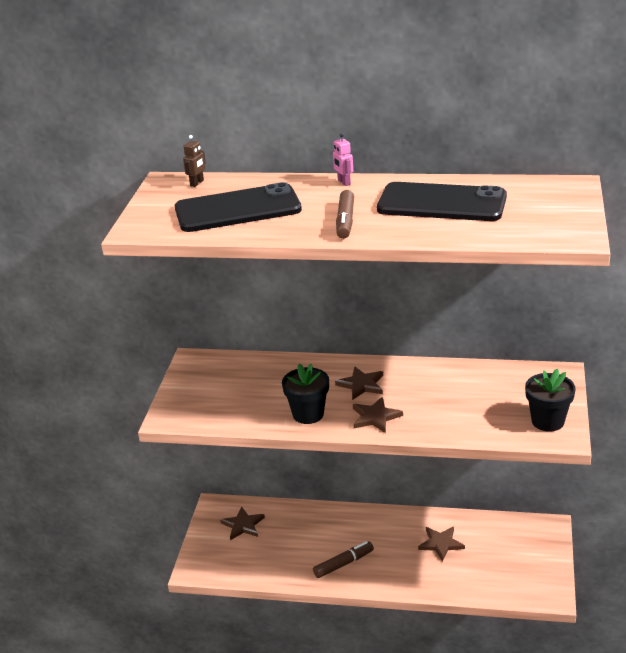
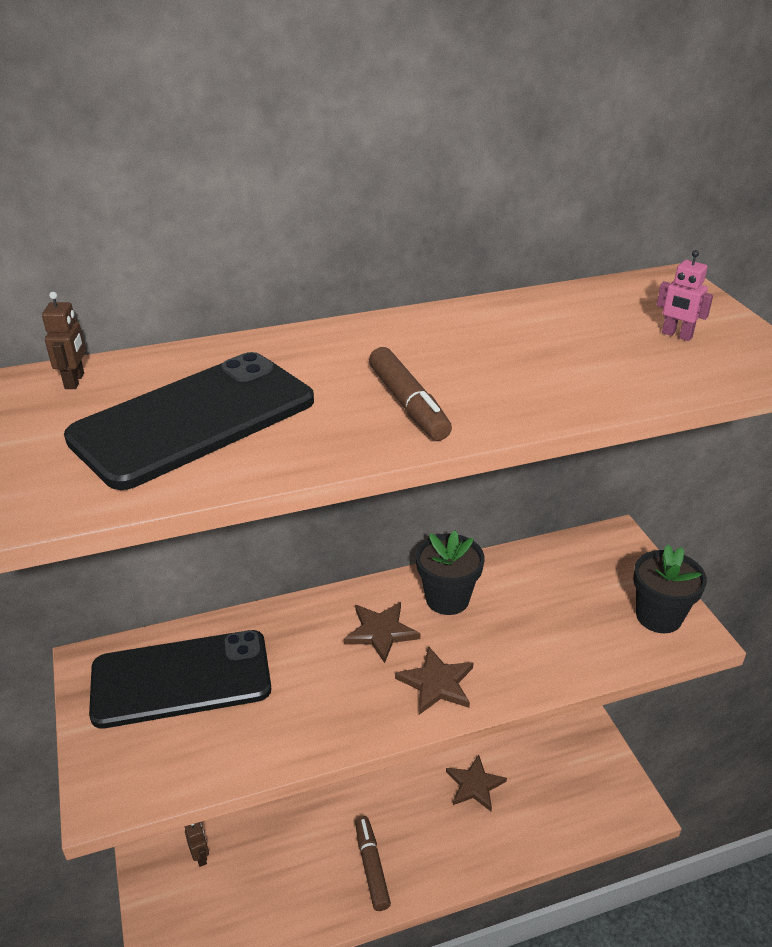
camera: 30 degrees left, 5 degrees up
(243, 525) = (200, 856): brown star -> brown robot
(308, 414) = (335, 711): black flower pot -> black flower pot (447, 599)
(343, 182) = (340, 334): pink robot -> pink robot (676, 335)
(344, 564) = (371, 866): brown marker -> brown marker turned 45 degrees counterclockwise
(441, 203) = (527, 342): black phone -> black phone (181, 679)

